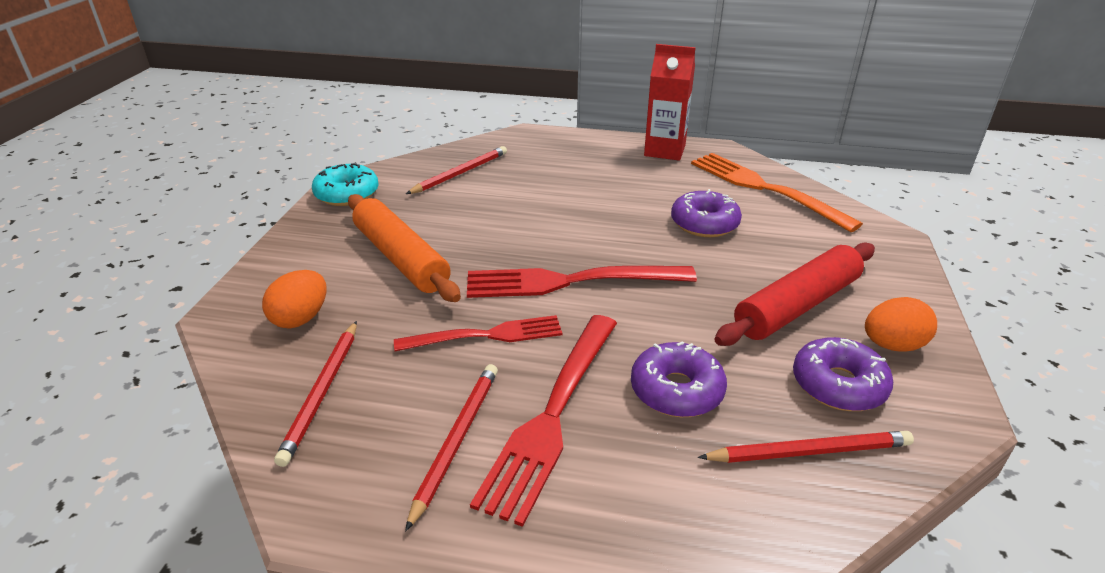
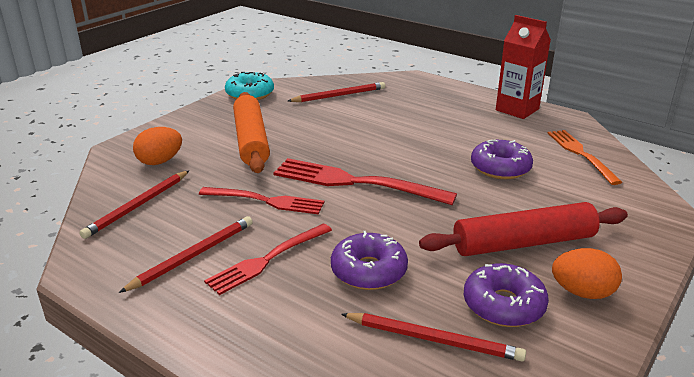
camera: 25 degrees right, 5 degrees down
(553, 414) = (267, 259): red fork -> red fork, size x0.66
(765, 189) = (581, 154): orange fork -> orange fork, size x0.66

